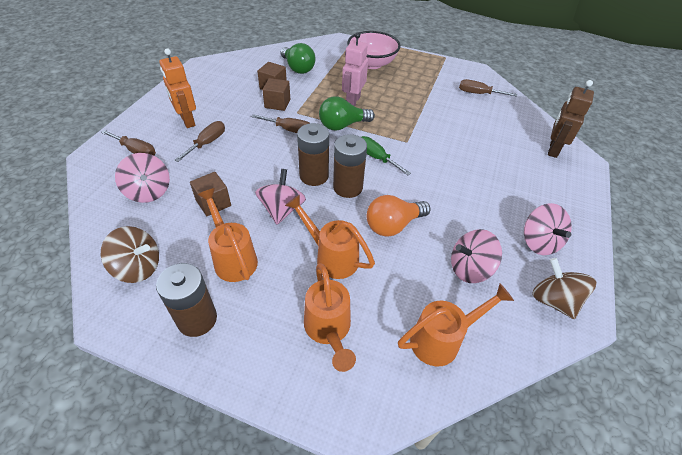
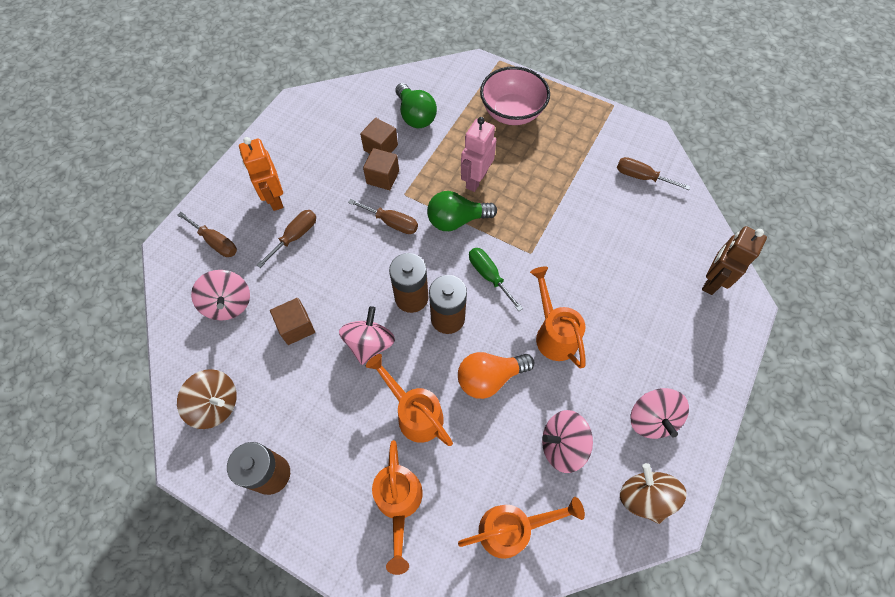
camera: 10 degrees right, 15 degrees up
(233, 258) = (311, 403): orange watering can -> orange watering can (553, 334)

